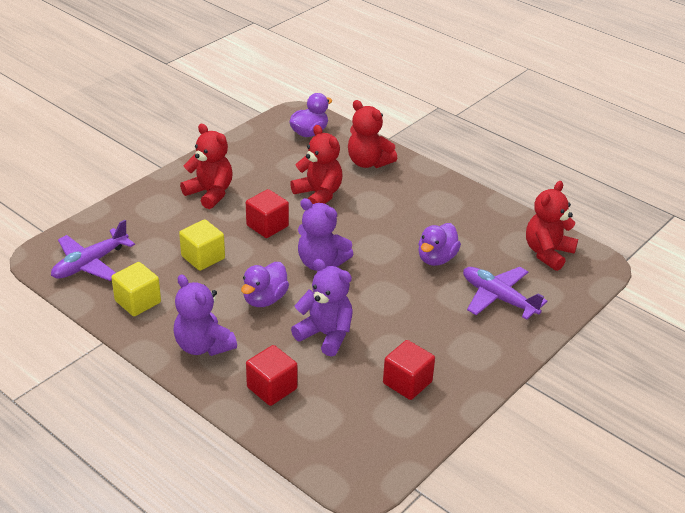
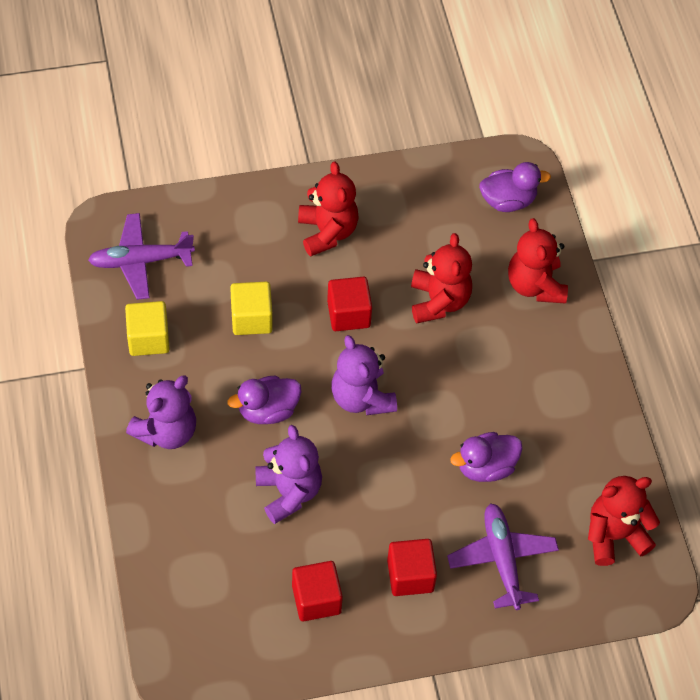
camera: 35 degrees right, 20 degrees up
(203, 346) = (166, 431): purple teddy bear -> purple teddy bear turned 135 degrees counterclockwise
(272, 388) = (188, 522): red cube -> red cube (410, 576)

